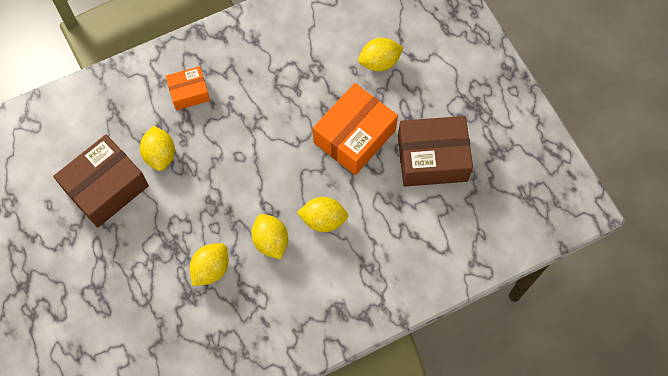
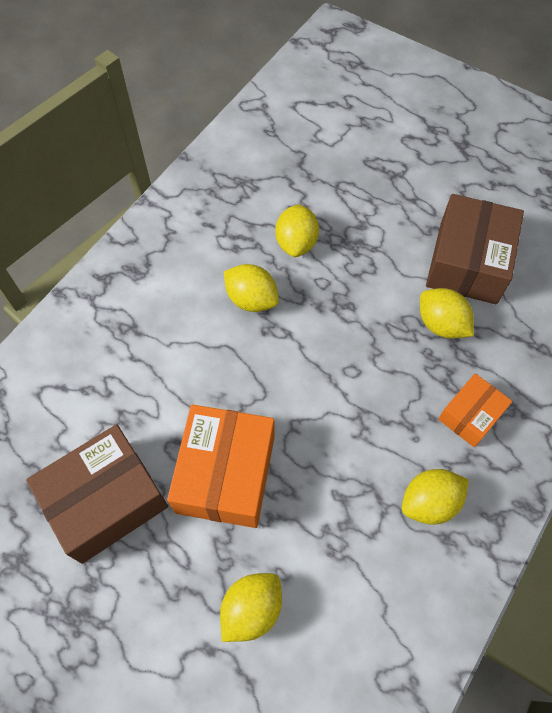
camera: 150 degrees right, 5 degrees down
(323, 220) = (206, 351): yellow lemon -> yellow lemon (429, 502)

